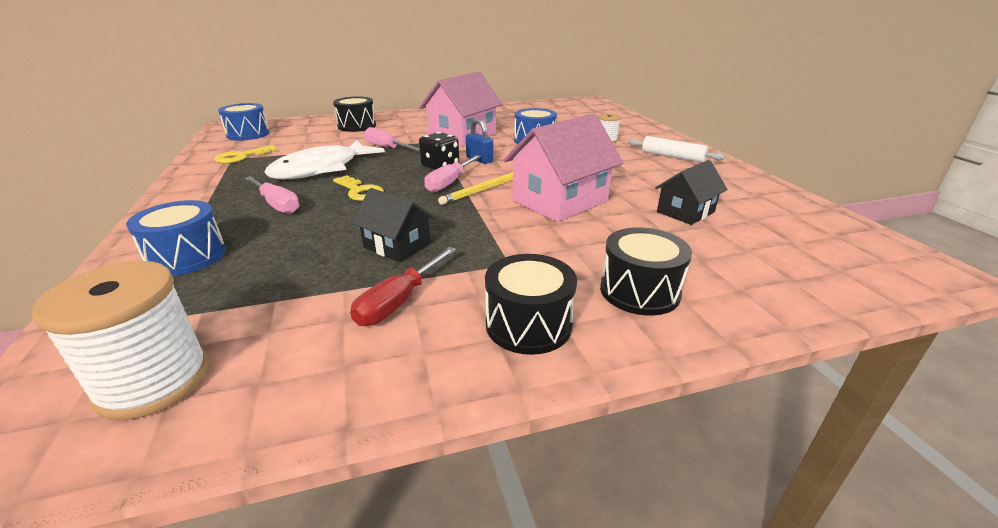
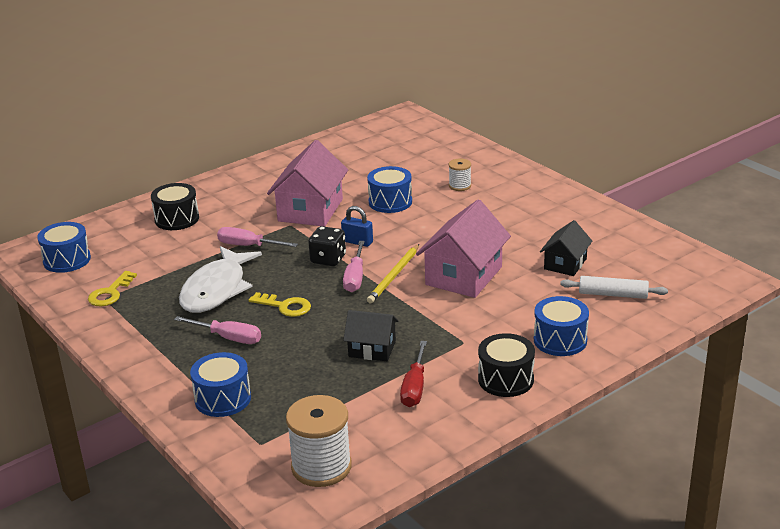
camera: 20 degrees left, 0 degrees up
(639, 291) = (560, 340): black drum -> blue drum
(672, 156) = (531, 197): white rolling pin -> white rolling pin (613, 294)

